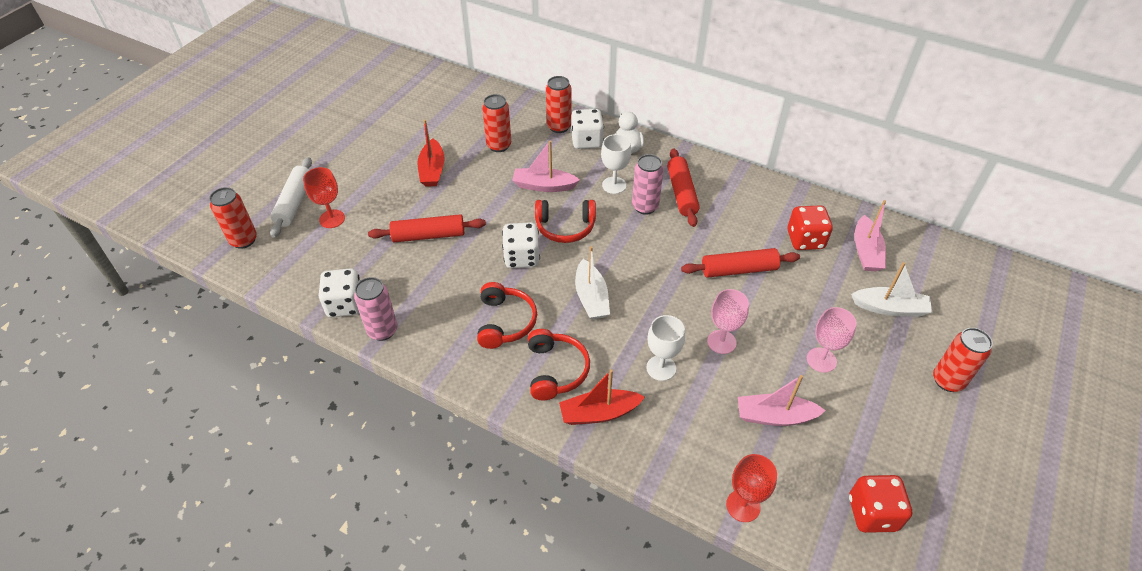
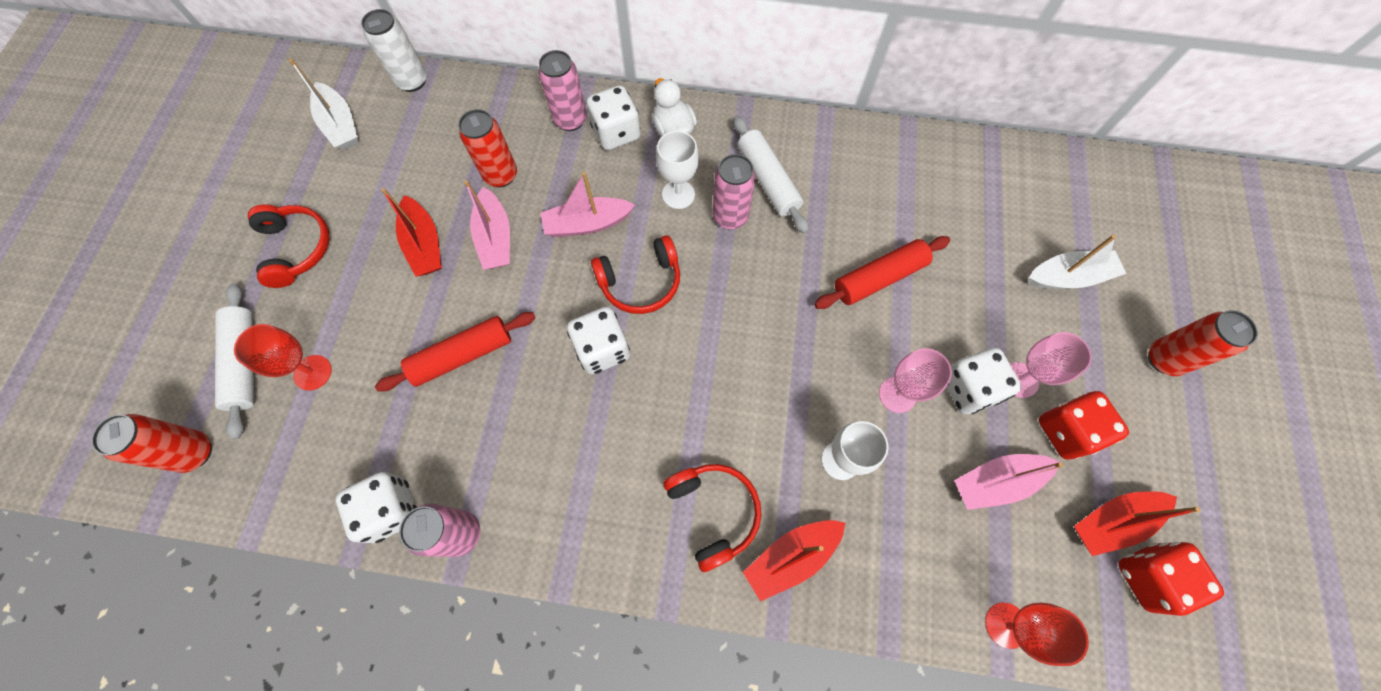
camera: 20 degrees left, 20 degrees up
(465, 83) = (412, 81): none -> white can
(505, 322) = (620, 460): red headphones -> red headphones (296, 248)
(559, 127) = (570, 120): red can -> pink can
(591, 297) = (716, 383): white boat -> white boat (340, 125)
(682, 193) = (768, 180): red rolling pin -> white rolling pin
(778, 353) = (968, 388): none -> white dice
(805, 240) = (940, 207): red dice -> red dice (1066, 431)
(858, 469) = (1112, 522): none -> red boat
(866, 251) = (1014, 202): pink boat -> pink boat (495, 238)

